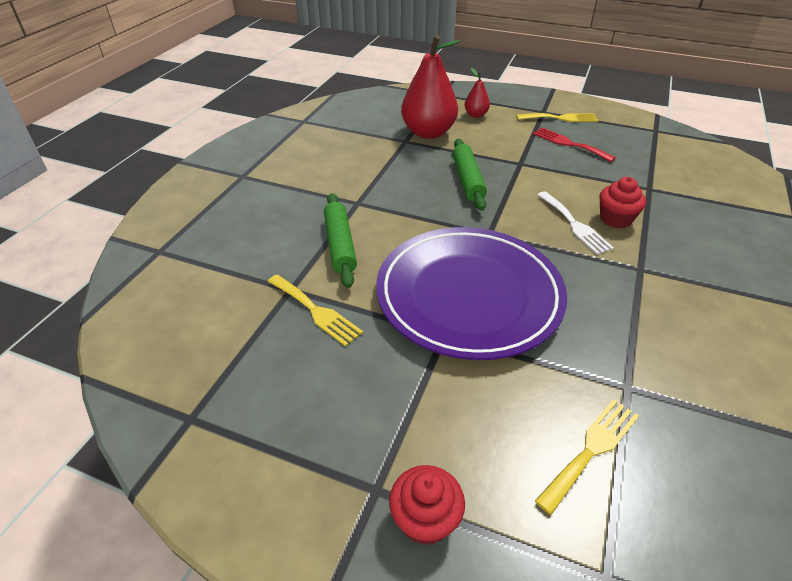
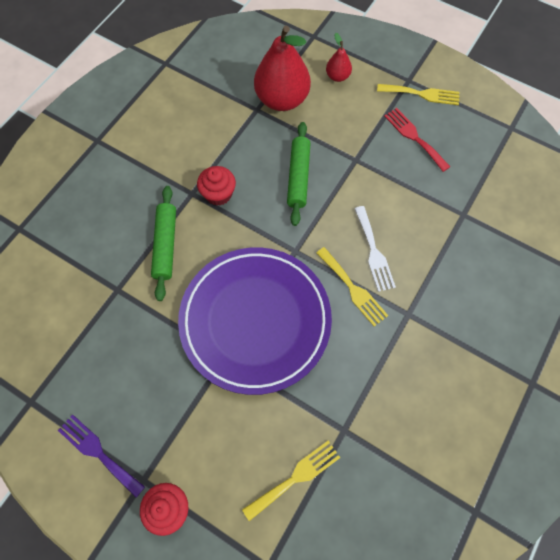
camera: 10 degrees right, 25 degrees up
(301, 464) = (98, 452): none -> purple fork
(316, 311) = (132, 317): yellow fork -> yellow fork (353, 289)
(615, 219) = (413, 250): red cupcake -> red cupcake (218, 194)

